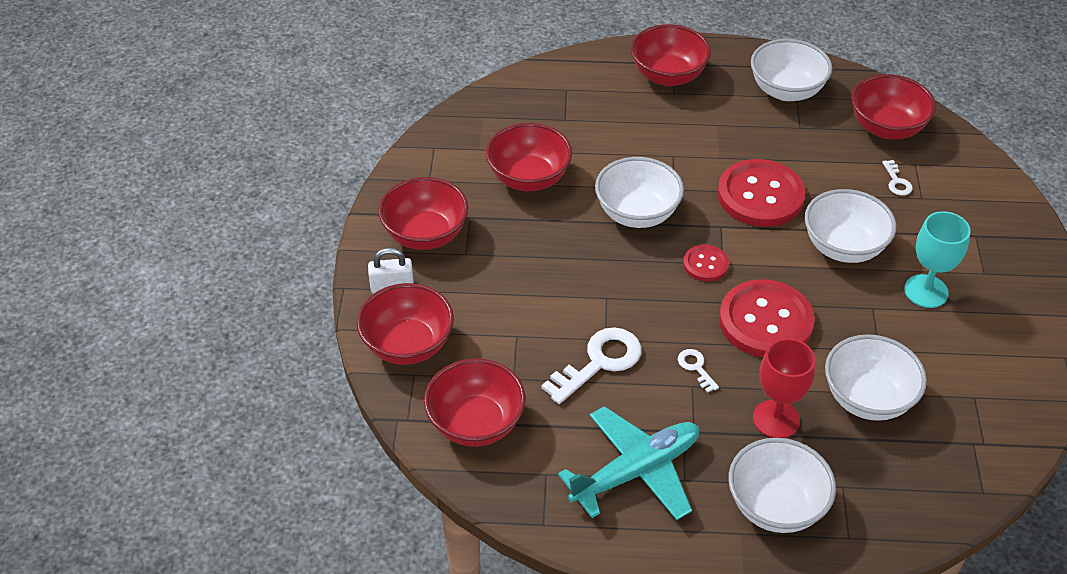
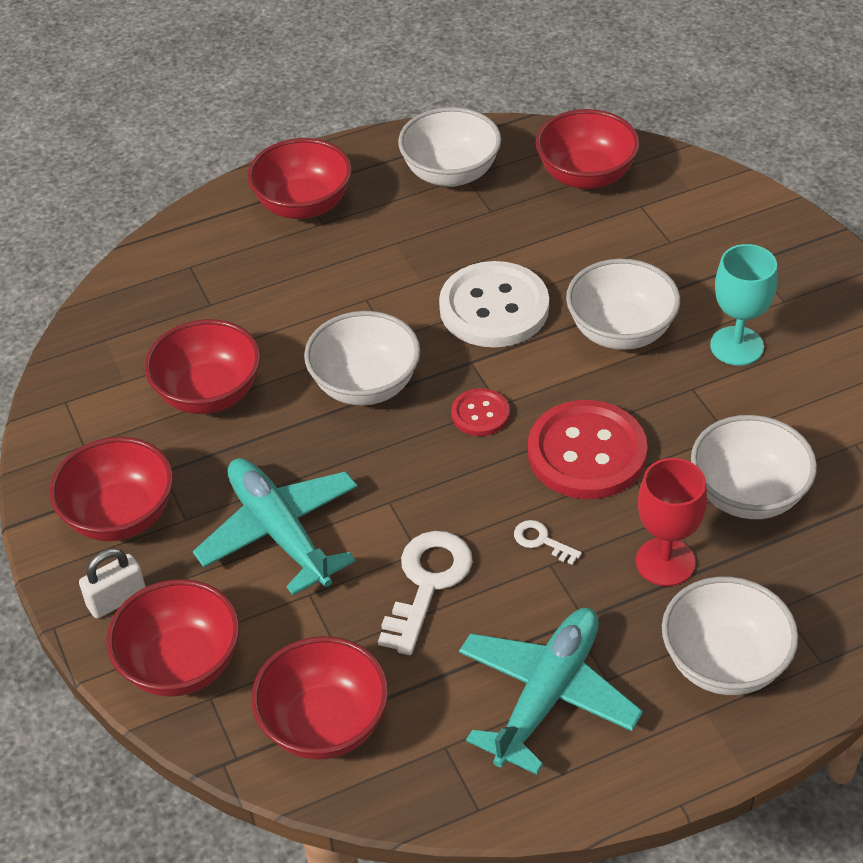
camera: 25 degrees left, 0 degrees up
(521, 287) = (279, 532): none -> turquoise plane
(760, 195) = (494, 308): red button -> white button
(896, 182) = (633, 233): white key -> none

